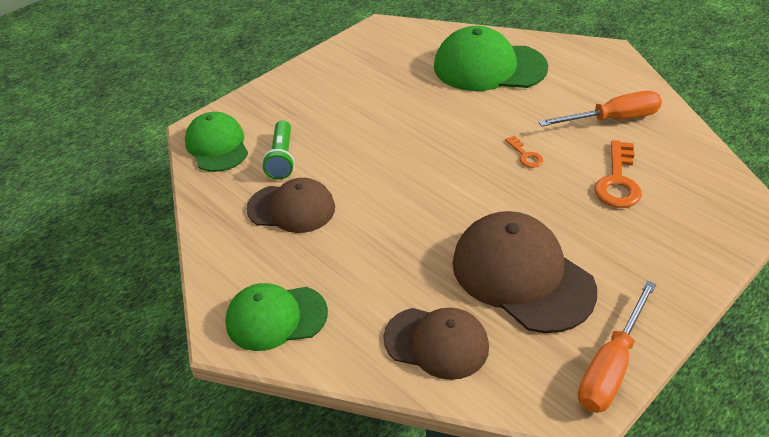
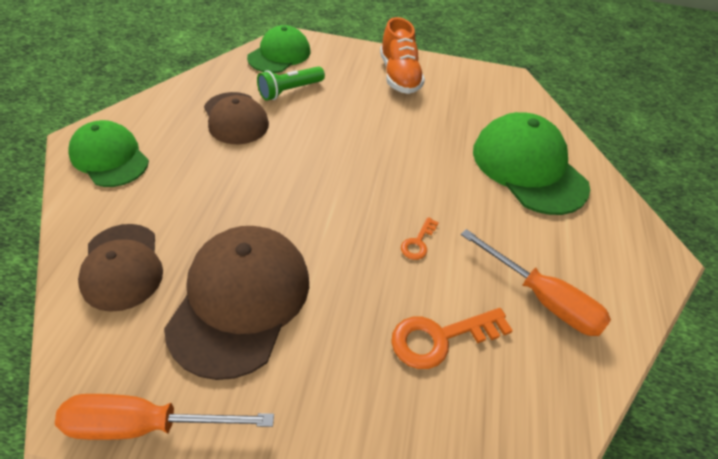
camera: 50 degrees right, 5 degrees up
(322, 84) = (399, 76): none -> orange shoe

